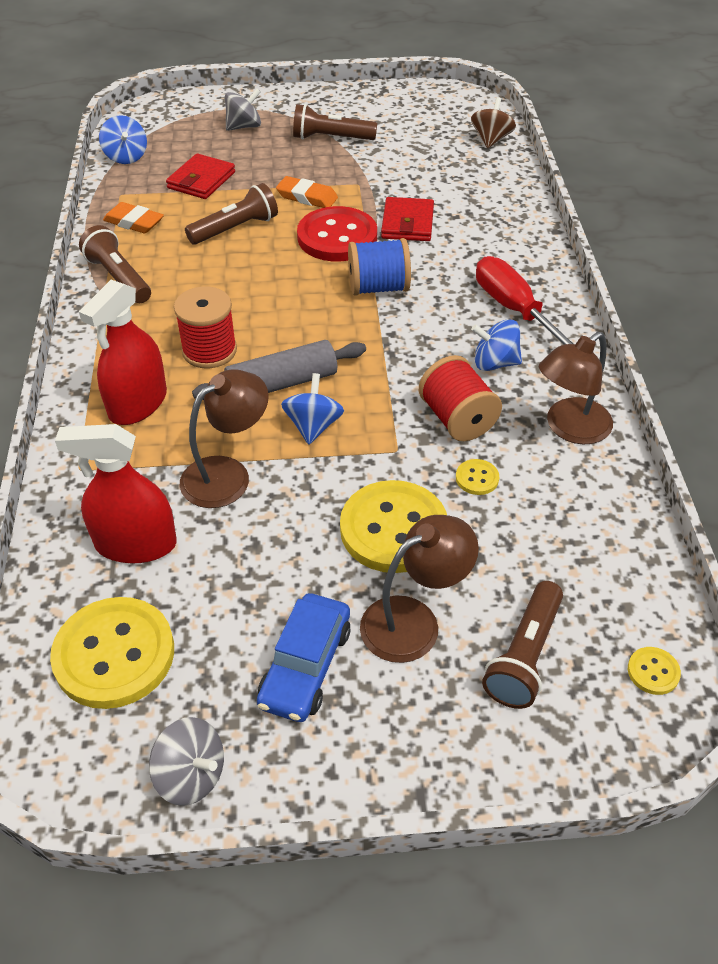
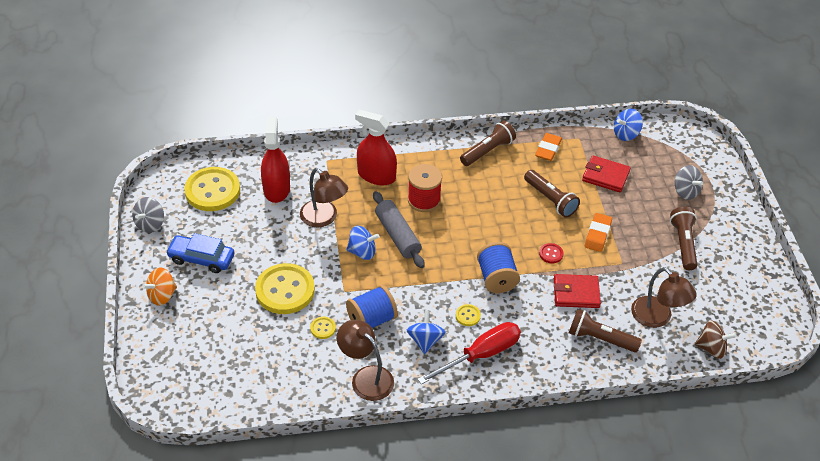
camera: 85 degrees right, 0 degrees up
(337, 237) = (551, 254): red button -> red button, size x0.42
(401, 734) = (162, 295): none -> orange spinning top
(414, 621) = (225, 299): brown lamp -> brown lamp (657, 318)
(457, 419) = (371, 320): red spool -> blue spool
(524, 656) = (201, 345): brown flashlight -> brown flashlight (600, 339)
(653, 672) = (187, 400): yellow button -> yellow button (468, 316)

